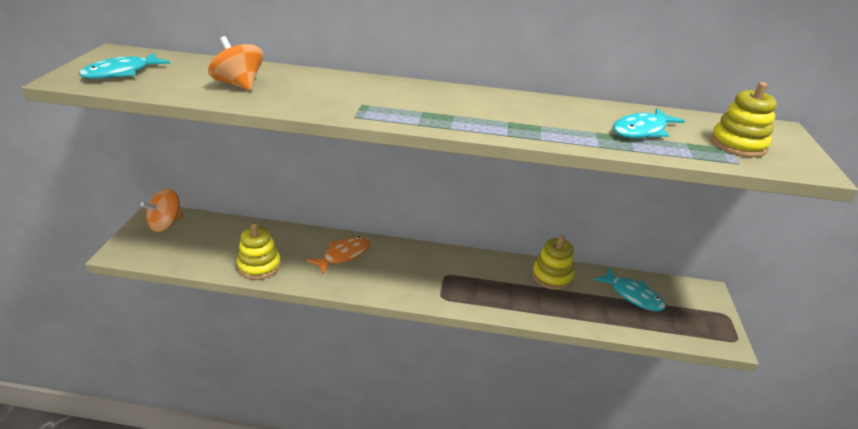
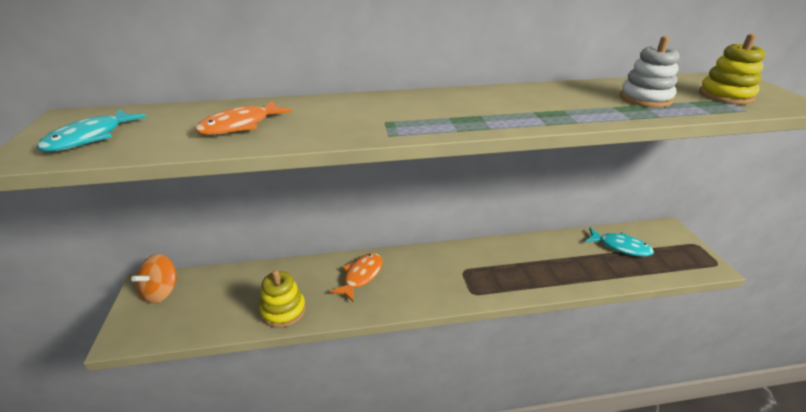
camera: 15 degrees left, 0 degrees up
(239, 84) = (240, 126): orange spinning top -> orange fish
(552, 276) = (550, 247): yellow stacking toy -> none
(641, 131) = (645, 98): turquoise fish -> white stacking toy

